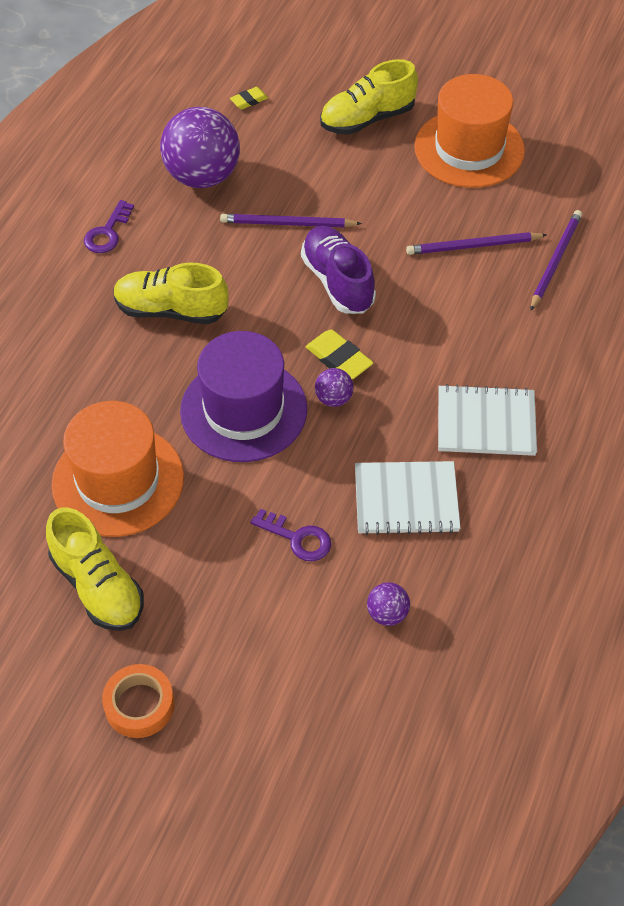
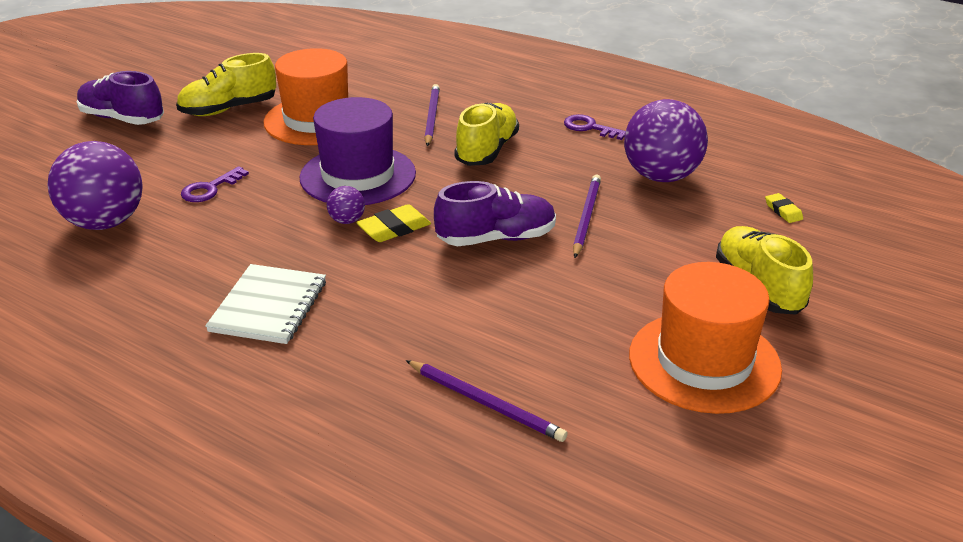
camera: 100 degrees right, 20 degrees down
(139, 705) = (122, 119): orange tape -> purple shoe
(387, 614) = (105, 222): purple ball -> purple ball, size x2.28
(406, 500) = (210, 246): white notebook -> none
(473, 246) = (527, 338): purple pencil -> purple pencil (432, 117)

